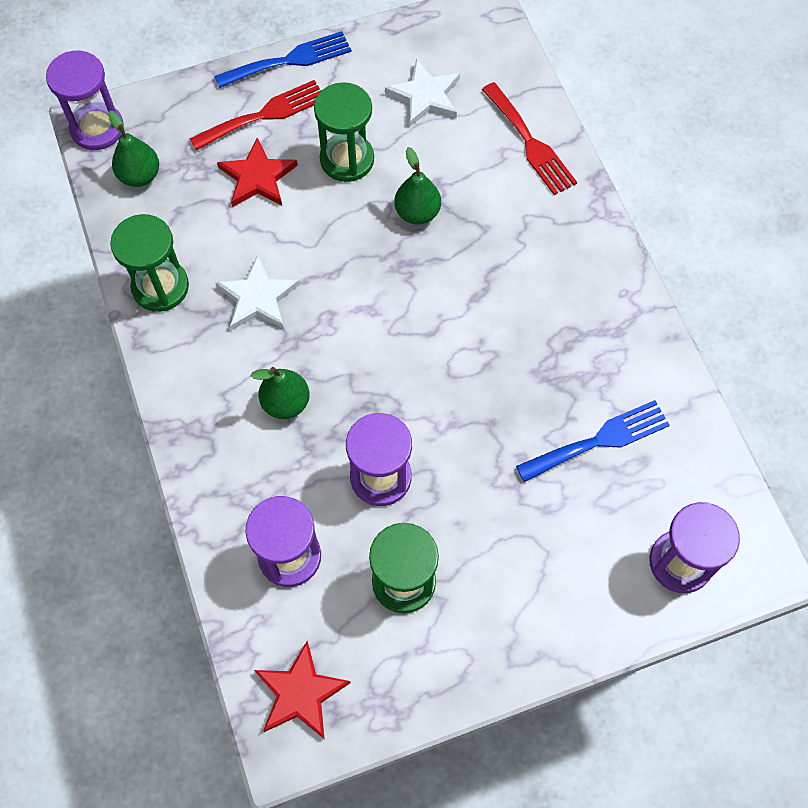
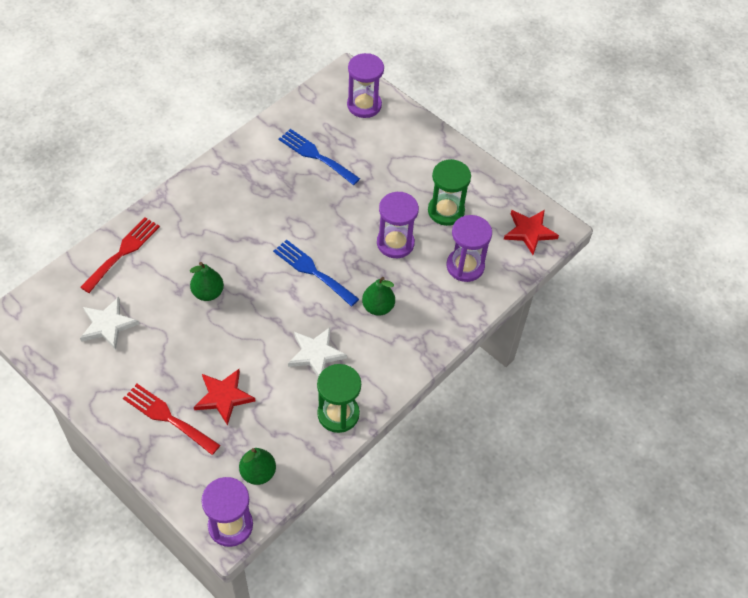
camera: 120 degrees left, 10 degrees down
(289, 60) = (110, 424): blue fork -> blue fork (312, 271)
(347, 159) = (184, 349): green hourglass -> none

